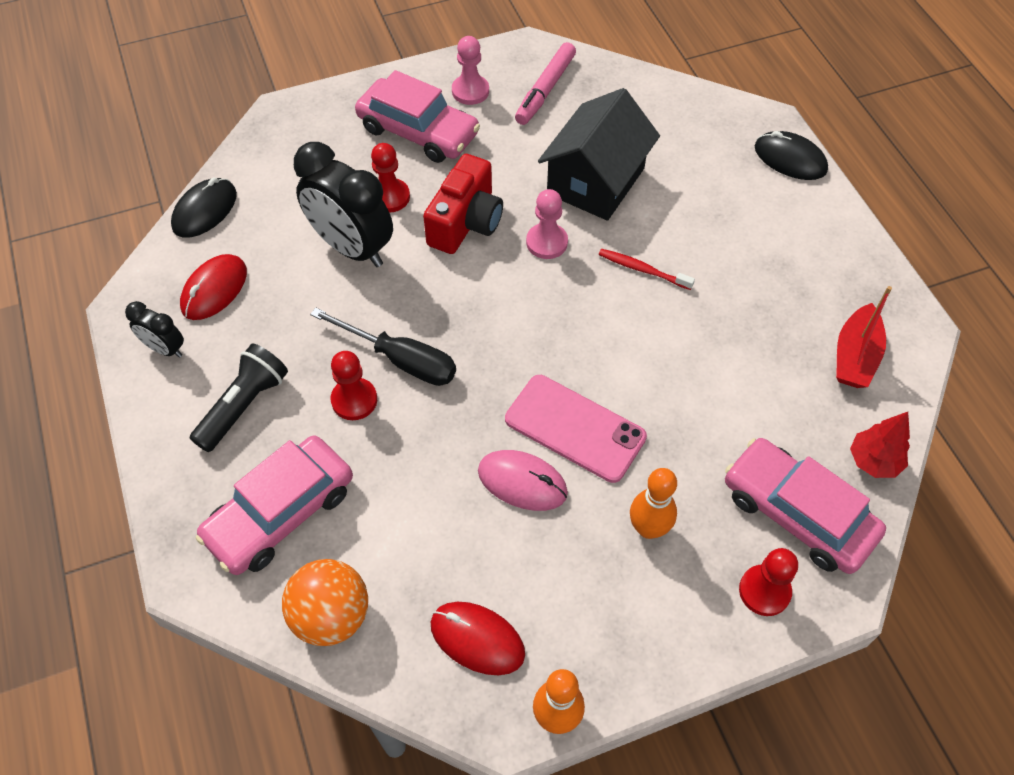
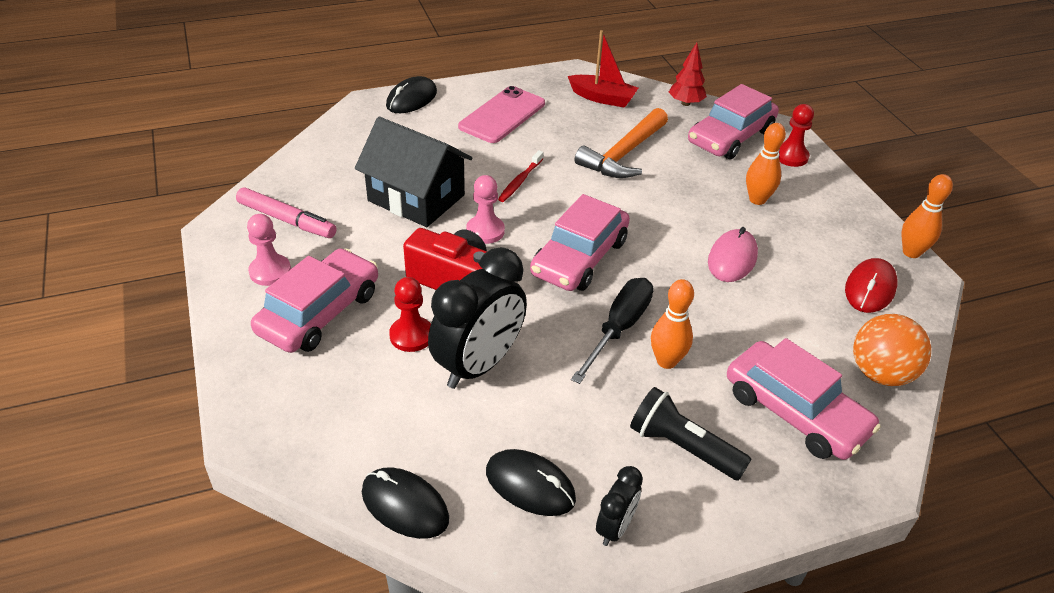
camera: 90 degrees left, 15 degrees down
(214, 289) = (530, 485): red mouse -> black mouse
(354, 400) = (666, 361): red pawn -> orange bowling pin
(511, 326) = (579, 257): none -> pink car
(575, 428) = (678, 228): pink phone -> pink phone (502, 115)
(722, 376) = (623, 154): none -> orange hammer

